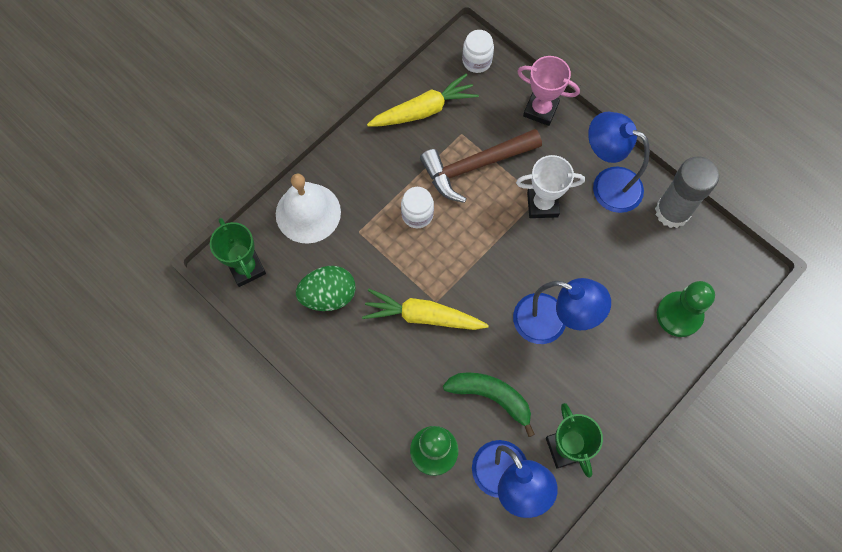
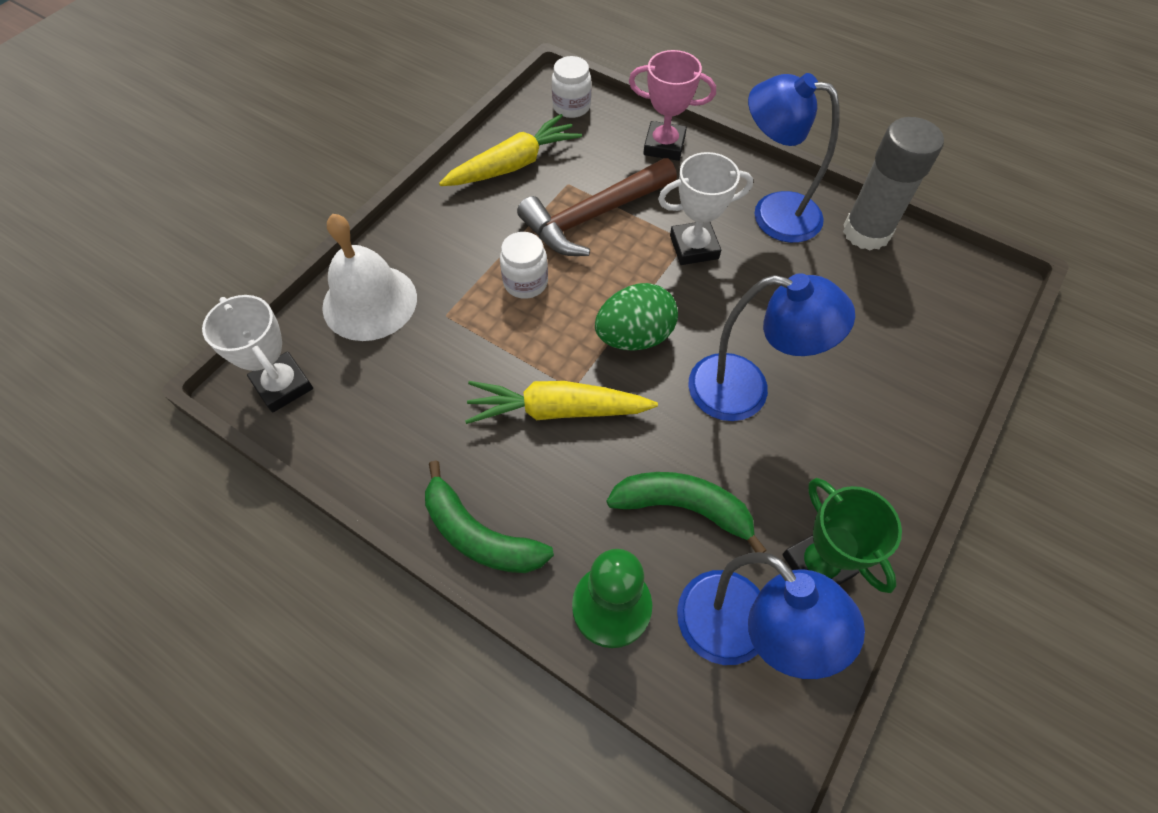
camera: 10 degrees left, 10 degrees down
(246, 268) = (283, 385): green trophy -> white trophy
(328, 295) = (411, 404): green egg -> green egg (634, 336)
(361, 392) = (479, 535): none -> green banana
(679, 315) = (920, 352): green pawn -> none

